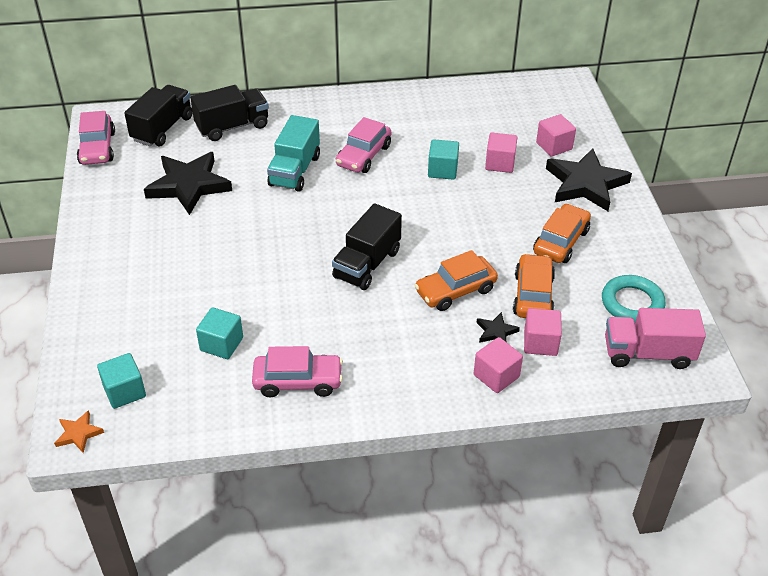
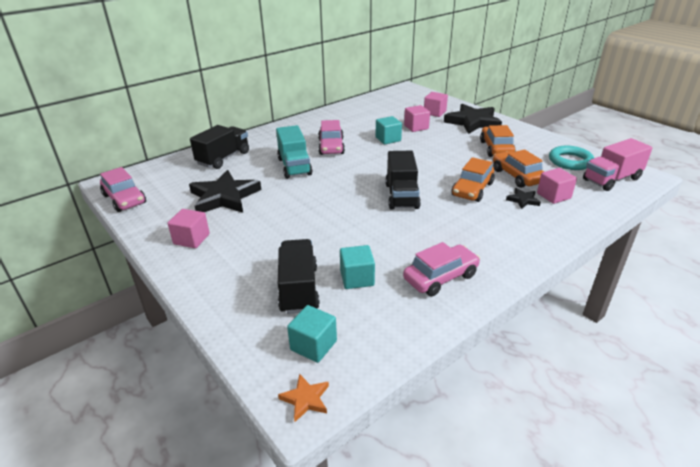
camera: 30 degrees left, 10 degrees down
(162, 129) = (170, 174): black truck -> black truck (299, 289)
(496, 376) = (555, 221): pink cube -> pink cube (191, 239)

